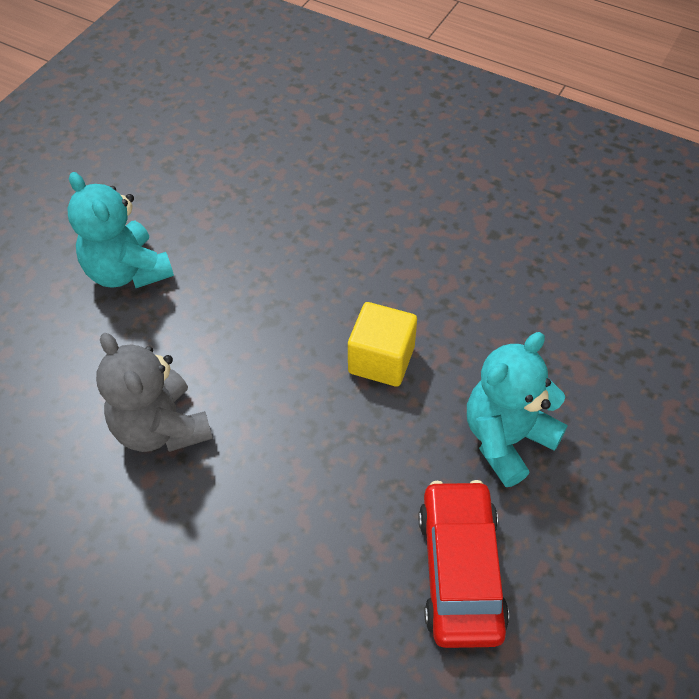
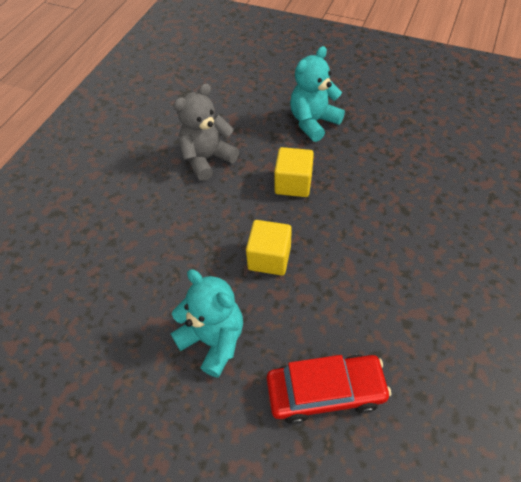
camera: 85 degrees right, 0 degrees up
(250, 314) = (293, 183): none -> yellow cube
(460, 570) = (117, 316): red car -> red car (325, 392)

